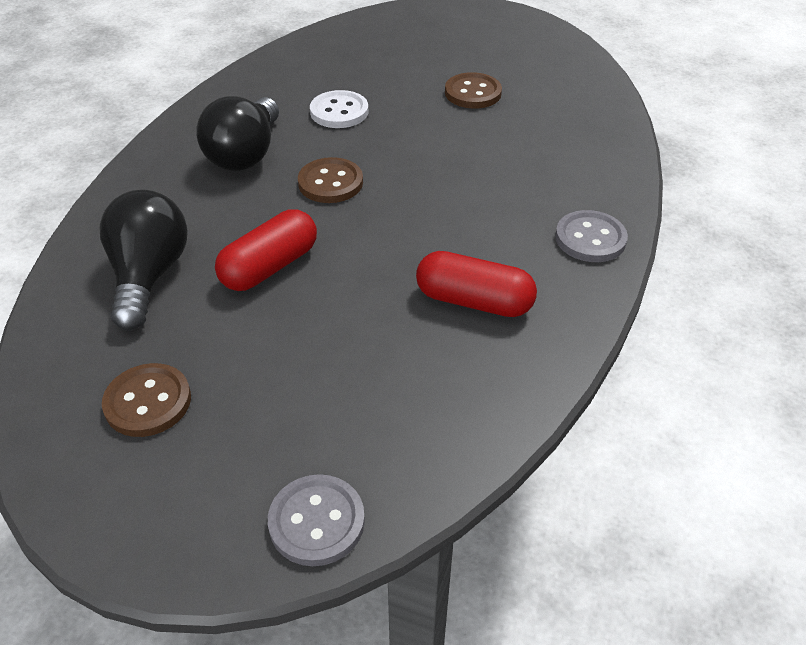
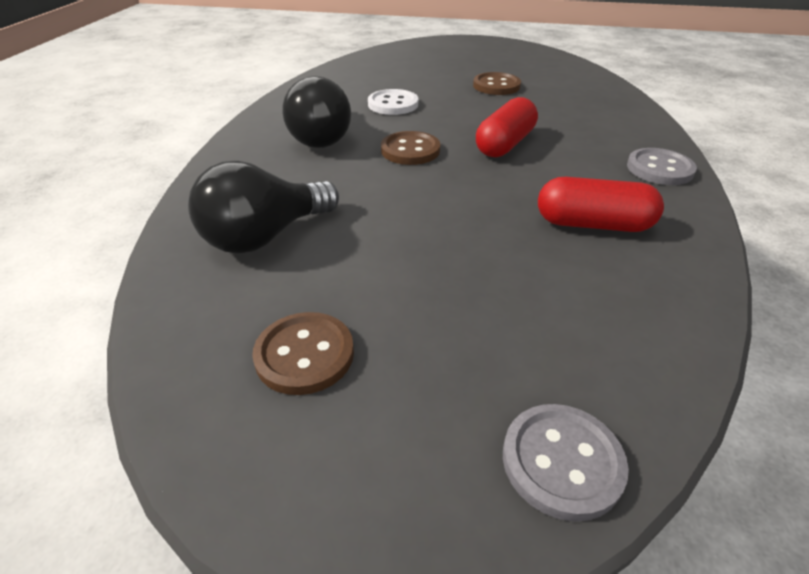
camera: 10 degrees left, 5 degrees down
(149, 276) = (265, 236): black light bulb -> black light bulb turned 120 degrees counterclockwise
(270, 267) = (385, 217): red capsule -> red capsule (505, 144)

